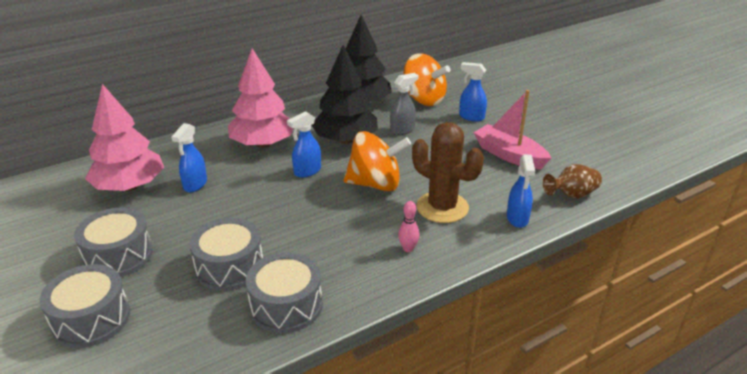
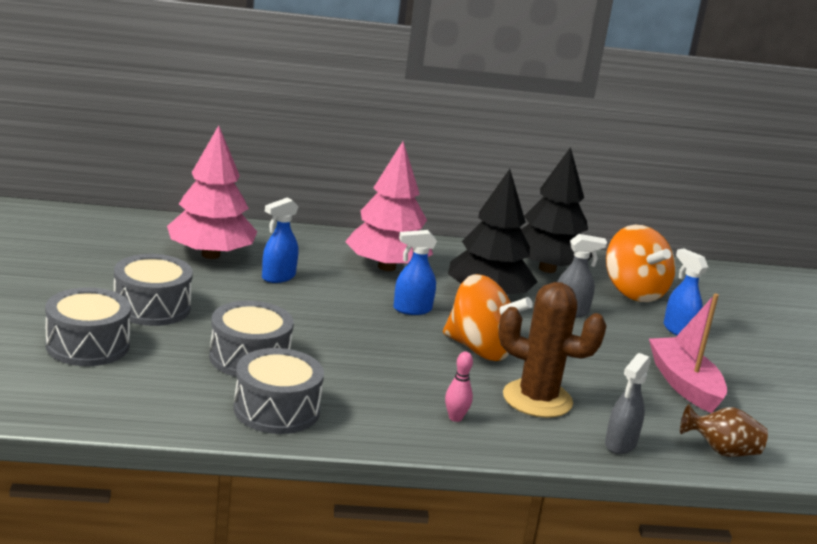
camera: 25 degrees right, 10 degrees down
(442, 207) = (537, 399): brown cactus -> brown cactus turned 45 degrees counterclockwise
(517, 219) = (620, 444): blue spray bottle -> grey spray bottle

